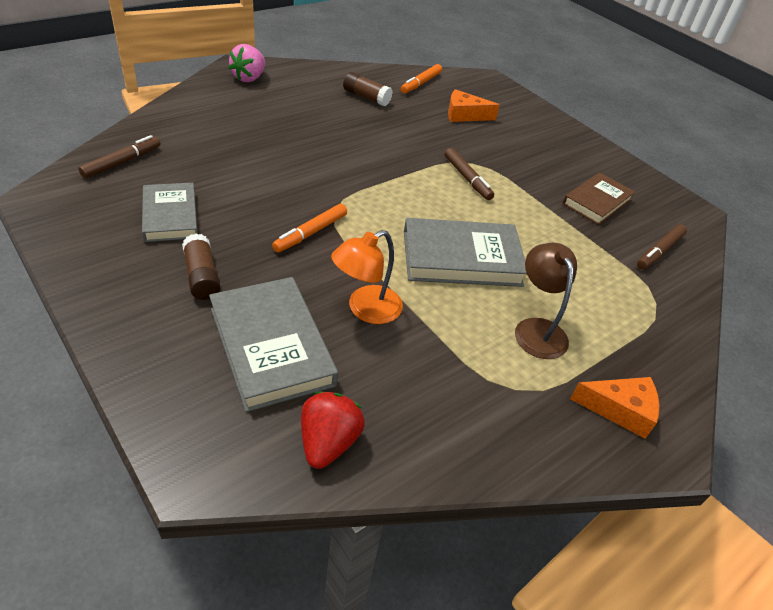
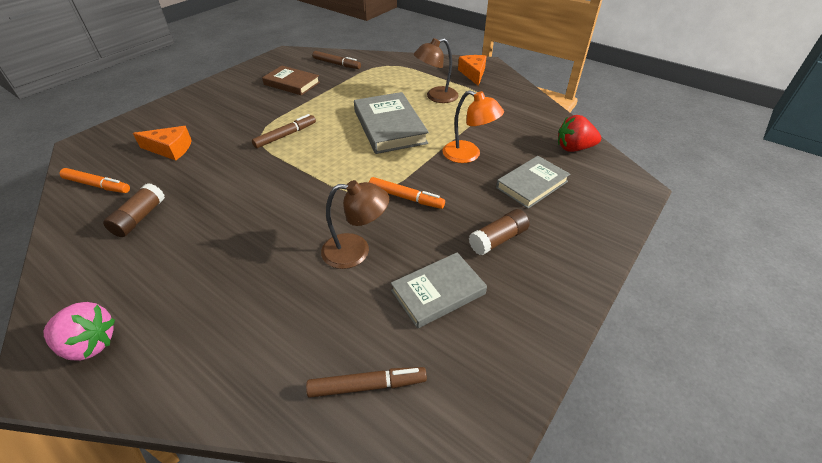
camera: 100 degrees left, 0 degrees up
(122, 162) = (367, 385): brown marker -> brown marker turned 150 degrees clockwise
(254, 185) = (356, 251): none -> brown lamp
(271, 346) = (531, 184): grey book -> grey book, size x0.66
(464, 115) = (170, 149): orange cheese -> orange cheese turned 75 degrees counterclockwise

